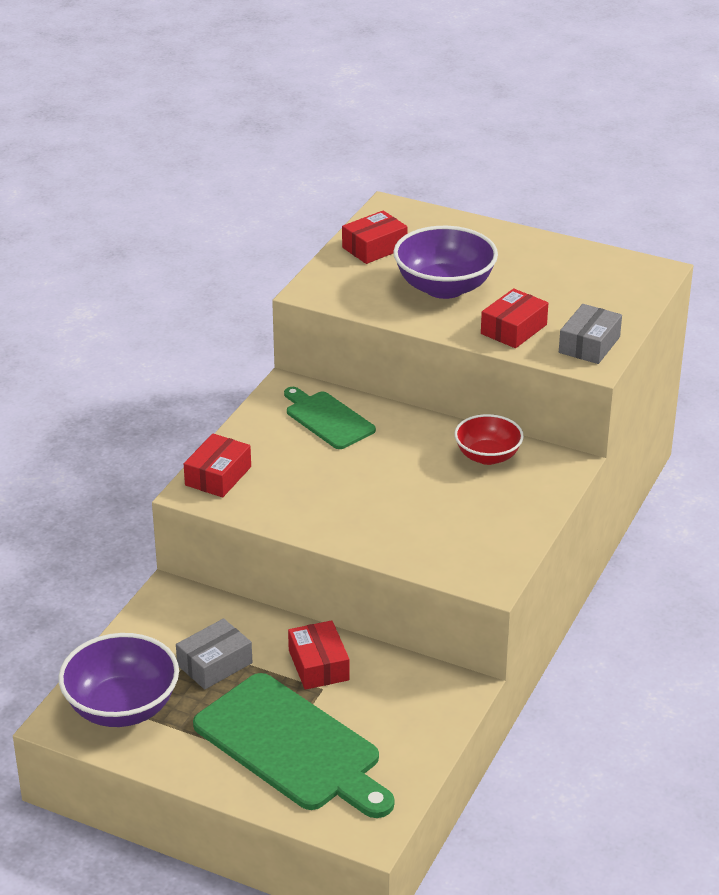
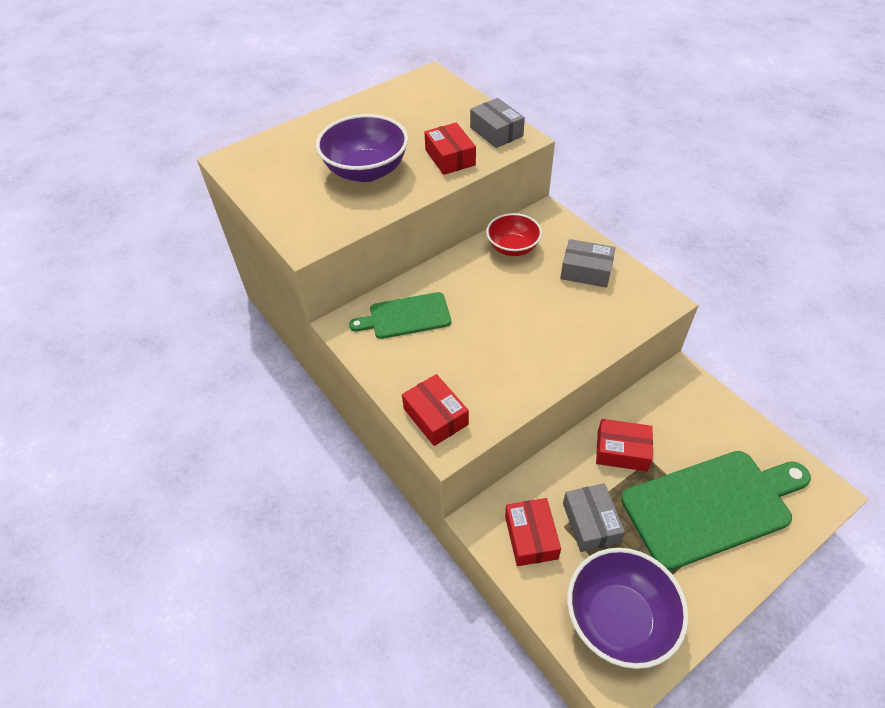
camera: 60 degrees left, 15 degrees up
(374, 247) = (276, 187): red box -> red box (531, 537)
(494, 517) = (586, 271): none -> grey box

